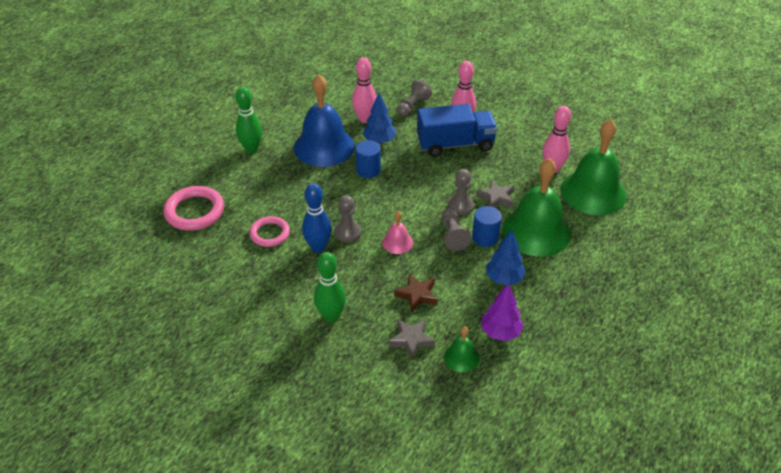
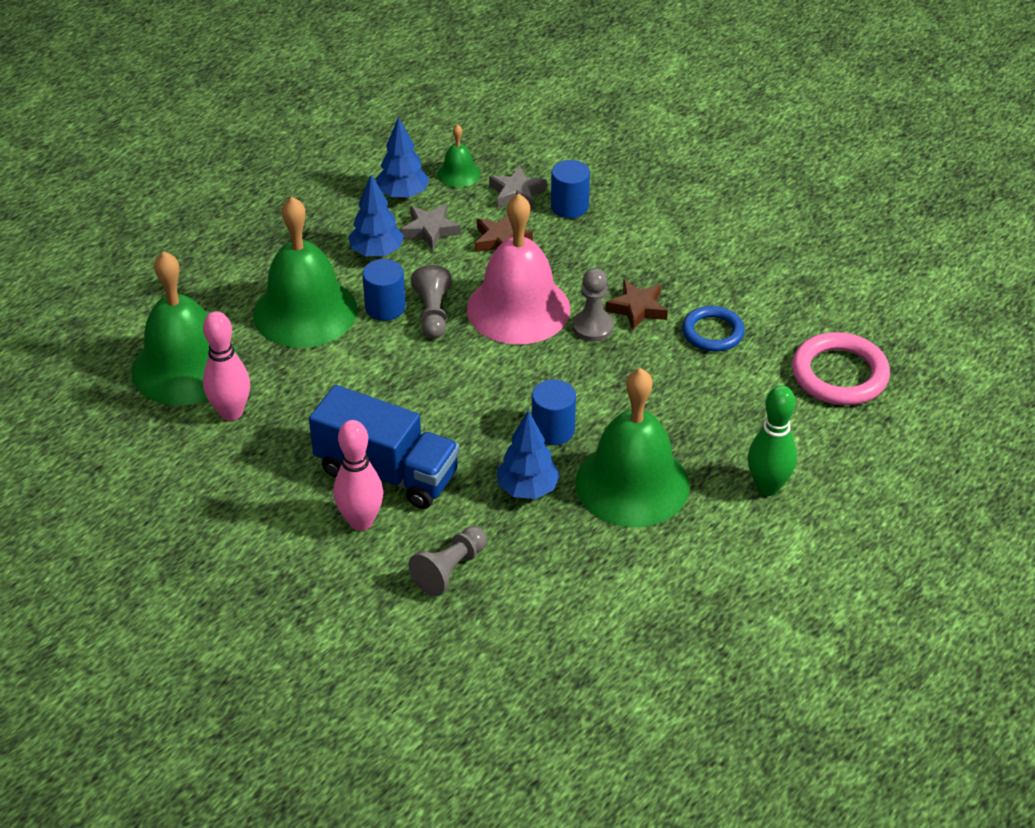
camera: 175 degrees left, 0 degrees up
(270, 234) = (712, 332): pink ring -> blue ring
(318, 247) = (637, 309): blue bowling pin -> brown star
(324, 146) = (632, 484): blue bell -> green bell
(331, 316) = (617, 223): green bowling pin -> none
(365, 119) = (551, 543): pink bowling pin -> none
(368, 329) = (569, 206): none -> blue cylinder
(397, 242) = (518, 308): pink bell -> pink bell, size x2.21
(455, 144) = (387, 472): blue truck -> blue truck turned 150 degrees counterclockwise
(460, 206) = (409, 357): grey pawn -> none
(496, 198) = (347, 366): grey star -> grey star (430, 230)
(500, 332) = (403, 195): purple tree -> blue tree

